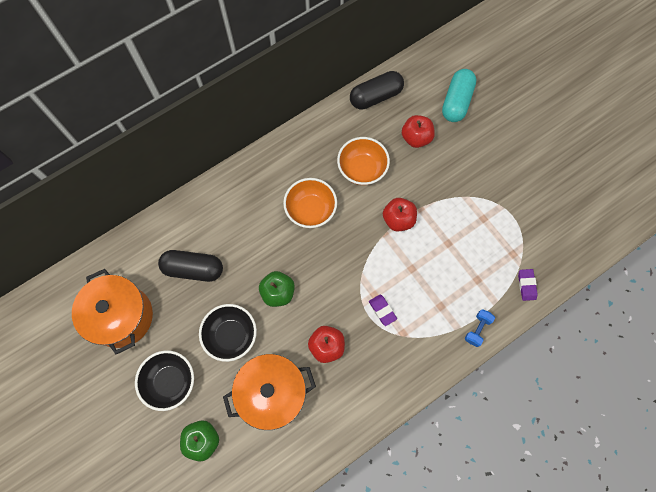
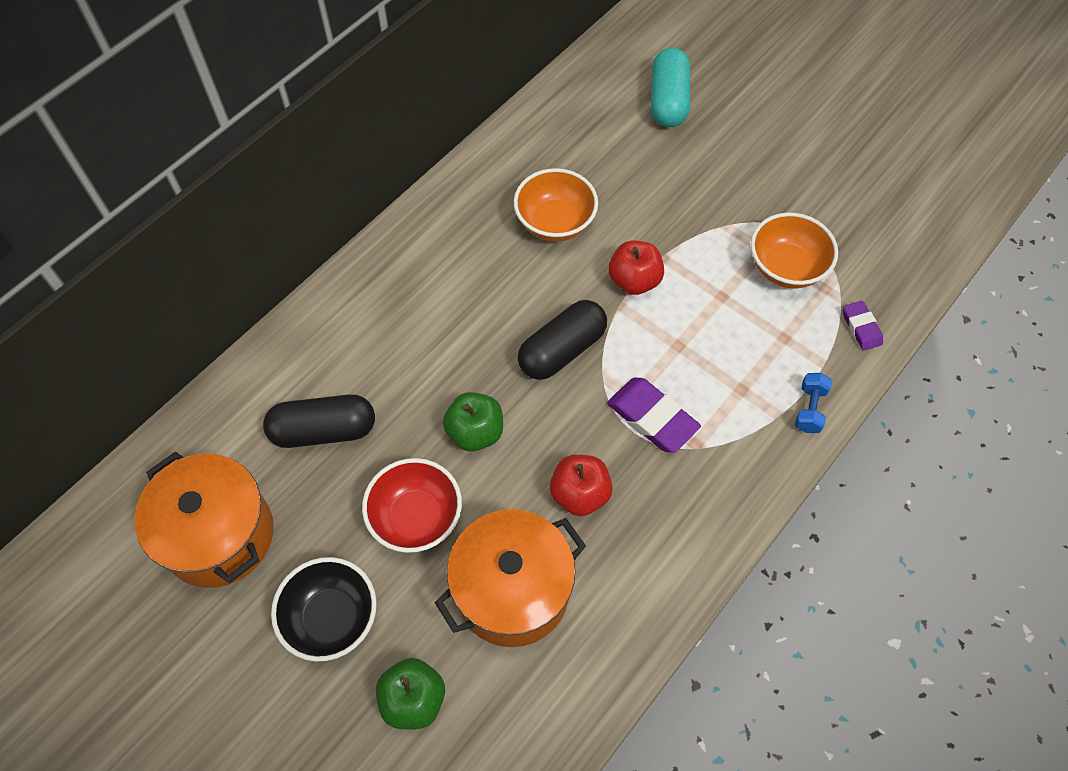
camera: 15 degrees left, 10 degrees down
(231, 335) = (416, 518): black bowl -> red bowl
(310, 210) = (492, 298): orange bowl -> orange bowl (786, 267)
(375, 97) = (544, 119): black capsule -> black capsule (562, 350)
(382, 310) = (652, 418): purple eraser -> purple eraser, size x1.72
(416, 138) = (624, 162): red apple -> none

